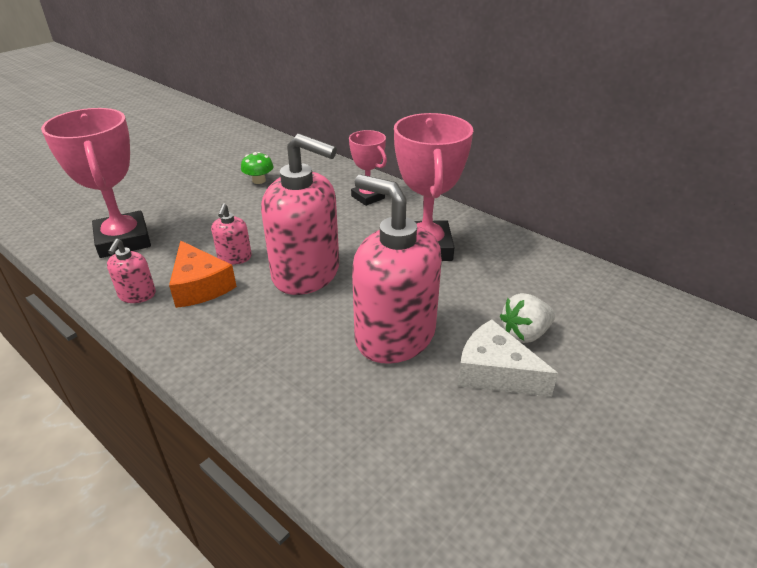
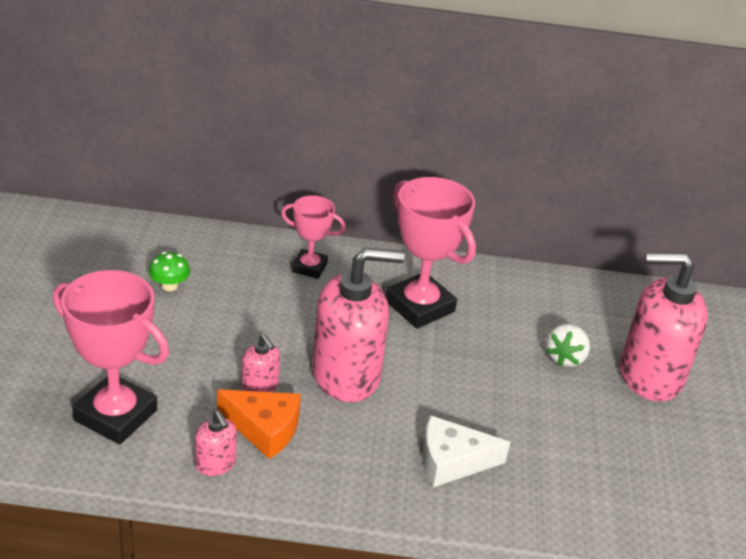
camera: 40 degrees left, 0 degrees up
(394, 336) = (478, 401): pink soap dispenser -> pink soap dispenser (649, 375)
(495, 372) = (573, 399): white cheese -> white cheese (452, 461)

